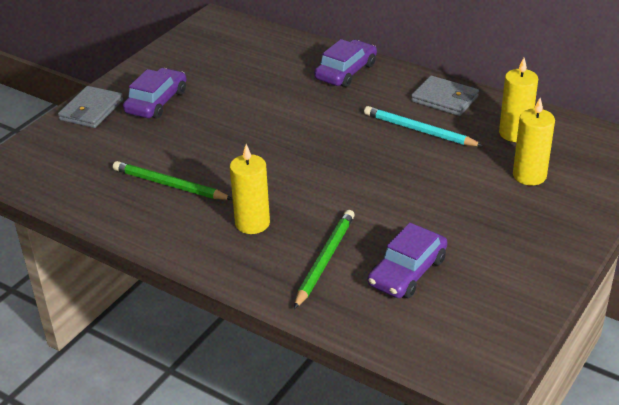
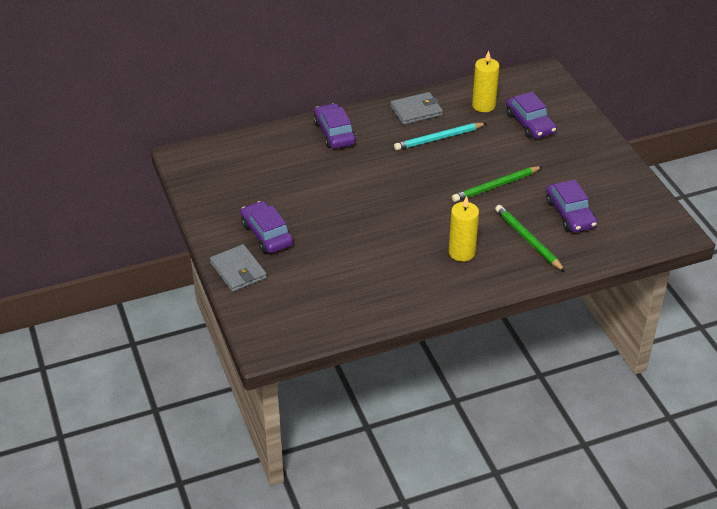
camera: 55 degrees left, 5 degrees up
(170, 185) = (380, 270): green pencil -> green pencil (496, 186)
(529, 176) = (530, 123): yellow candle -> purple car

